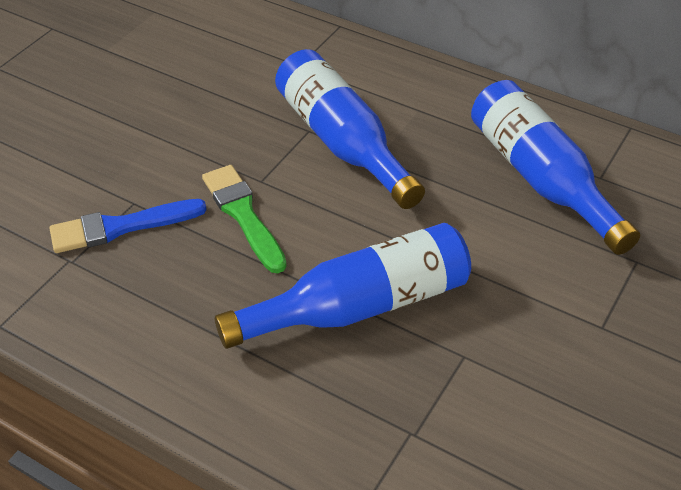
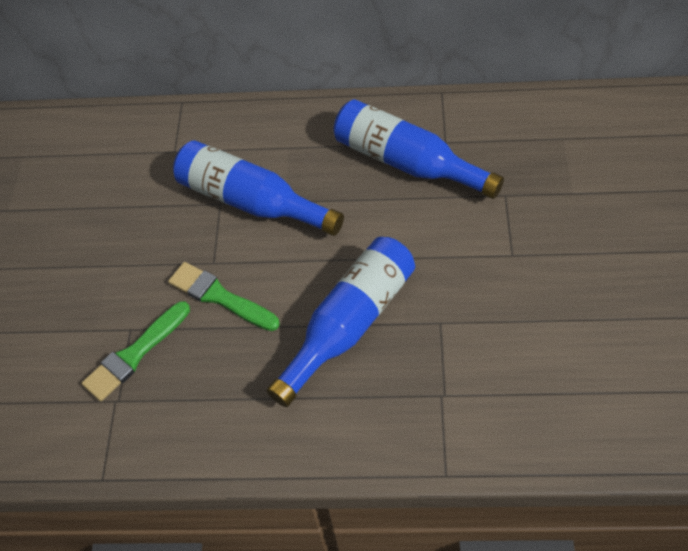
camera: 25 degrees left, 10 degrees up
(121, 227) = (135, 354): blue brush -> green brush

